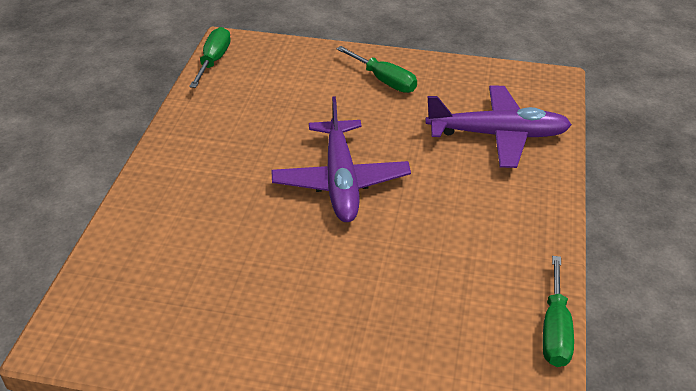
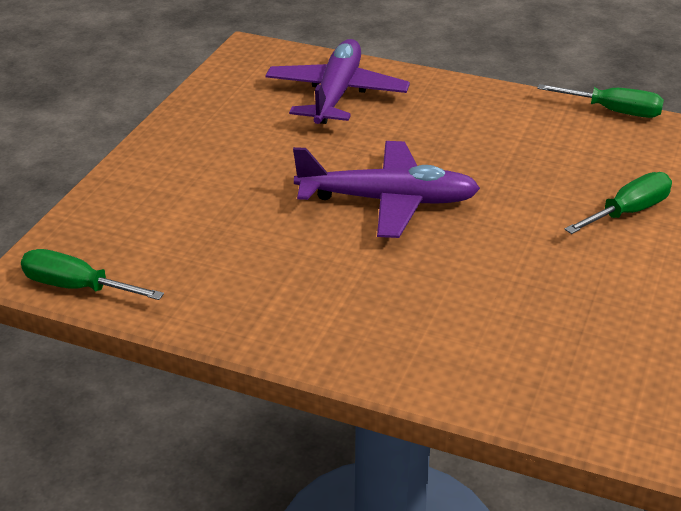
camera: 80 degrees left, 5 degrees down
(384, 81) = (202, 150): green screwdriver -> green screwdriver (628, 212)

